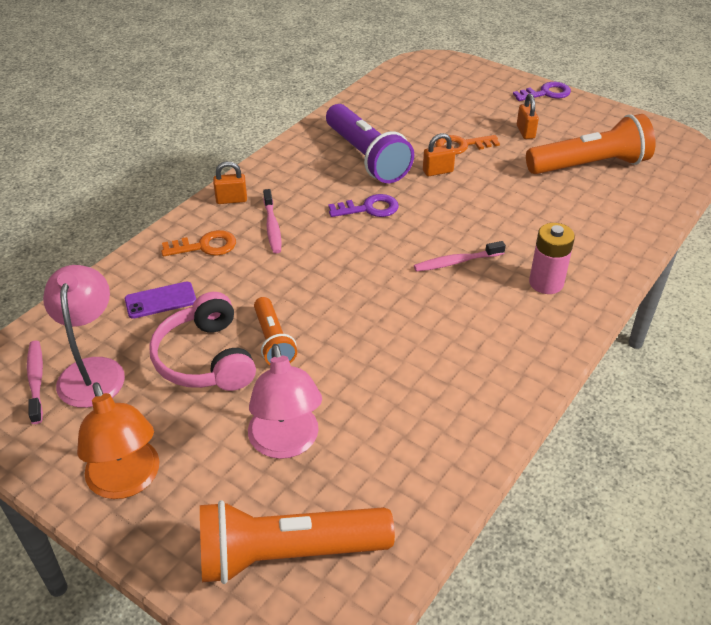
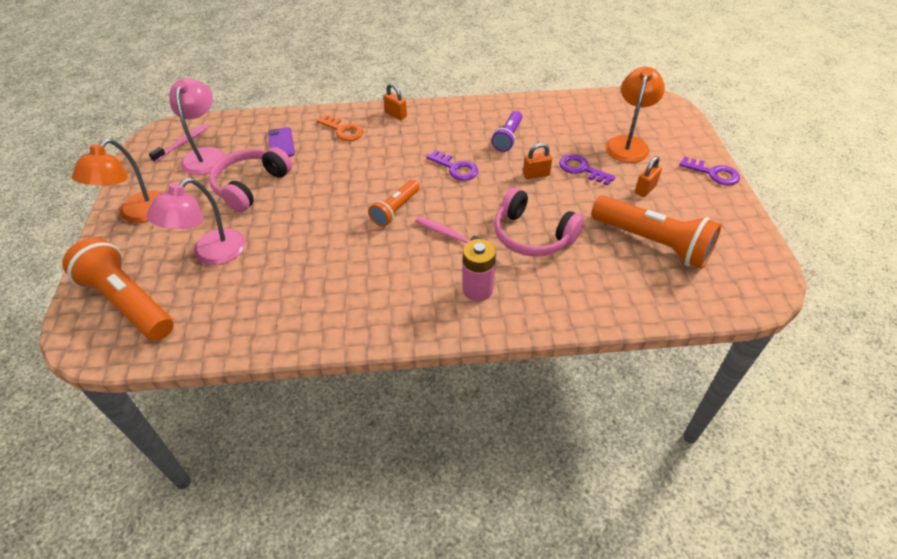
camera: 50 degrees right, 5 degrees up
(93, 371) = (206, 155): pink lamp -> pink lamp turned 45 degrees counterclockwise
(160, 300) = (281, 143): purple phone -> purple phone turned 45 degrees clockwise
(272, 227) = (389, 143): pink toothbrush -> none
(273, 341) = (289, 201): orange flashlight -> orange flashlight (396, 210)
(366, 157) = (508, 138): purple flashlight -> purple flashlight, size x0.56
(438, 171) = (536, 174): orange padlock -> orange padlock turned 45 degrees counterclockwise
(460, 106) = (628, 143): none -> orange lamp
(462, 145) = (581, 169): orange key -> purple key
(513, 217) = (532, 235): none -> pink headphones

